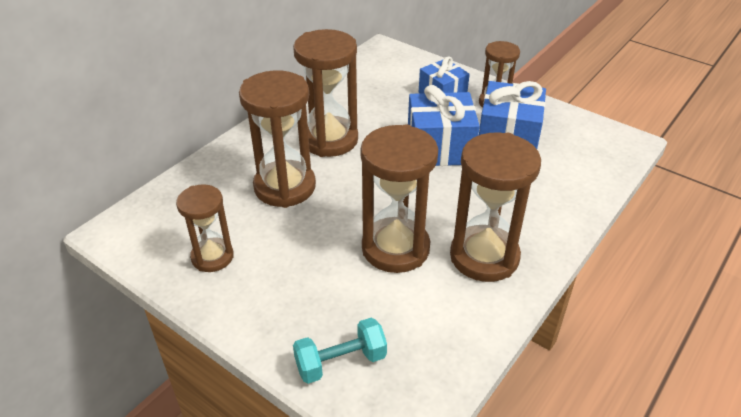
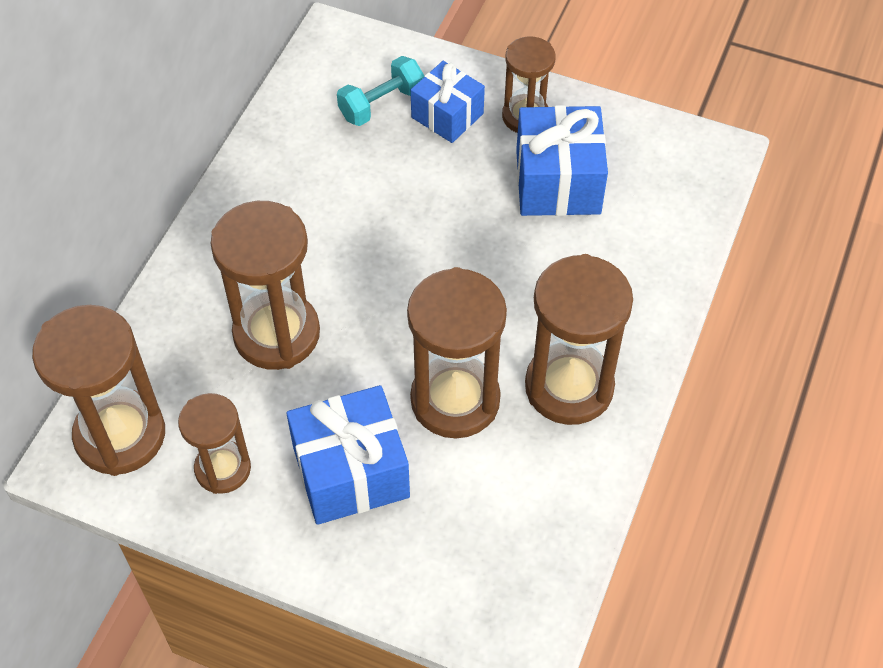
camera: 15 degrees left, 15 degrees up
(329, 140) = (310, 236): brown hourglass -> brown hourglass (120, 435)
(340, 362) = (436, 576): turquoise dumbbell -> turquoise dumbbell (381, 104)
(440, 148) = (469, 218): blue gift -> blue gift (351, 472)

